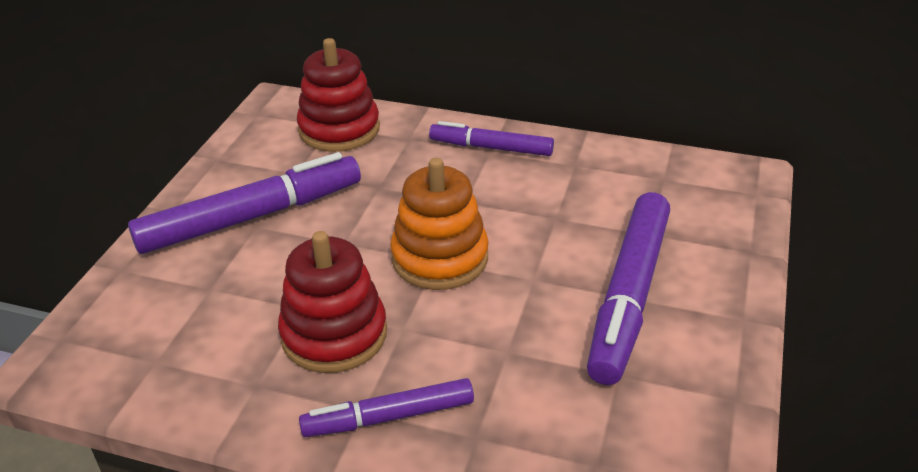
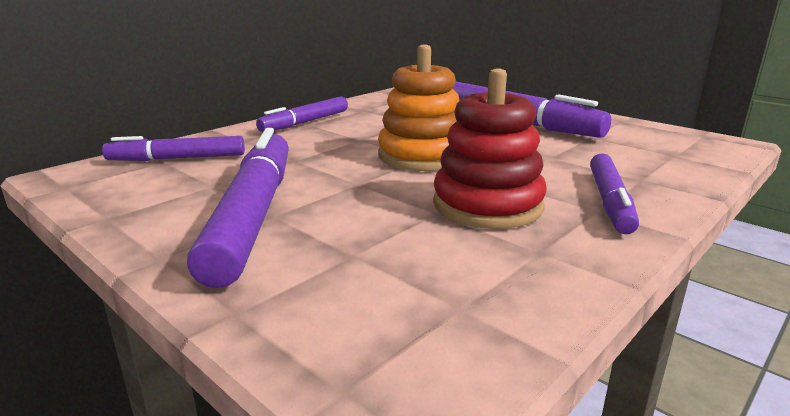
camera: 65 degrees left, 15 degrees down
(339, 129) = (177, 159): red stacking toy -> purple marker

